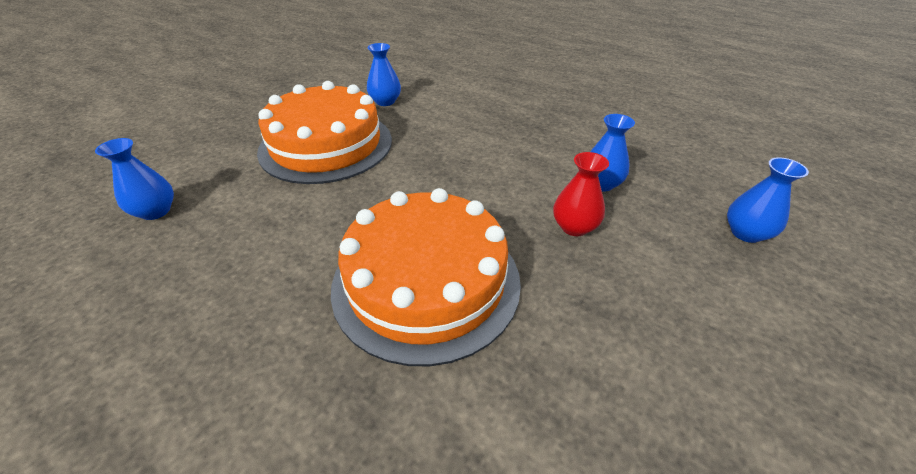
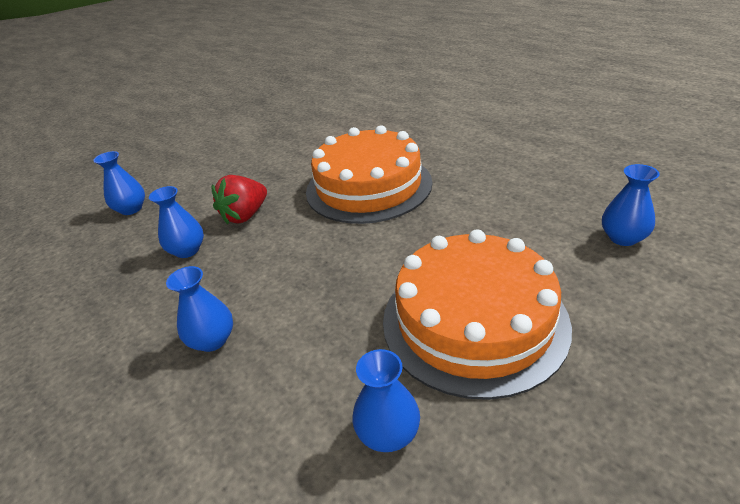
camera: 165 degrees left, 5 degrees down
(510, 127) = (212, 340): none -> blue vase
(574, 227) = (245, 215): red vase -> red strawberry

